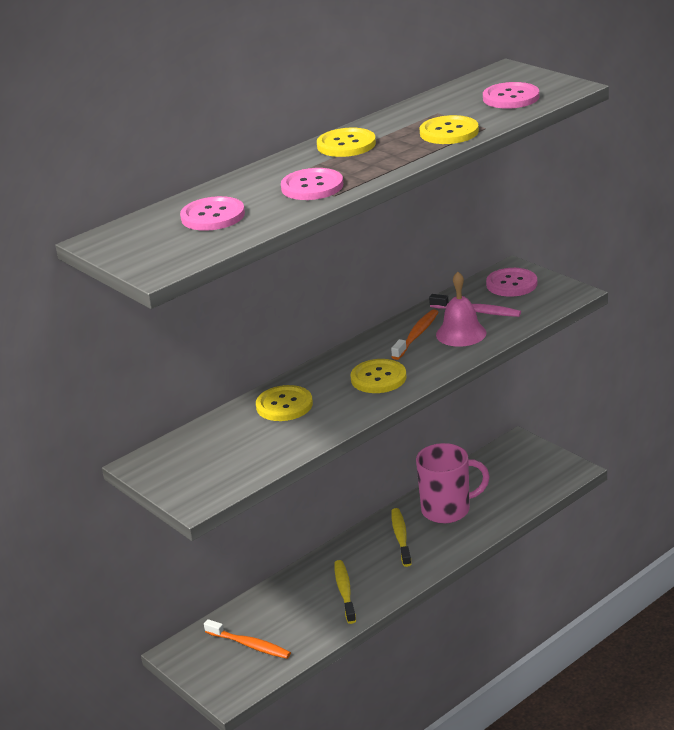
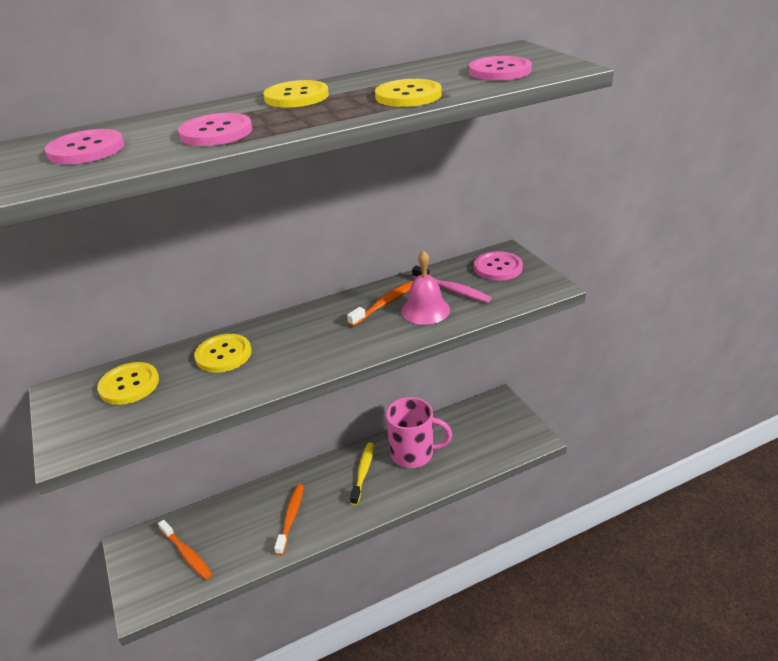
camera: 15 degrees right, 5 degrees up
(345, 591) = (291, 517): yellow toothbrush -> orange toothbrush
(378, 378) = (323, 343): yellow button -> yellow button (129, 385)

